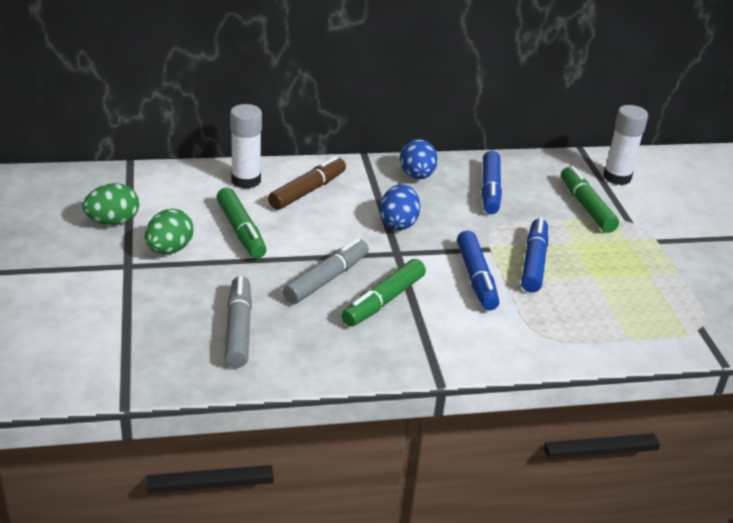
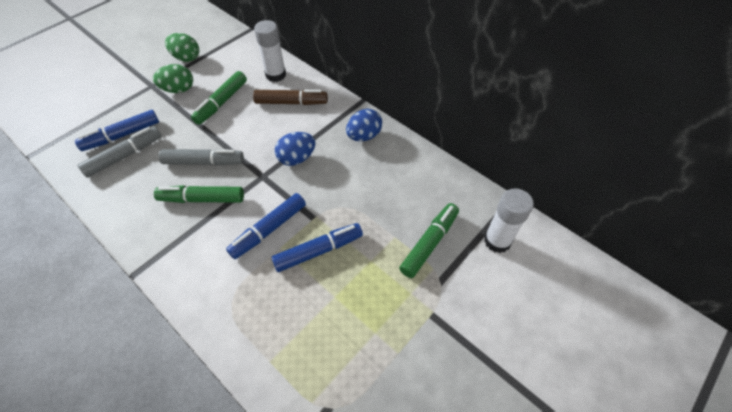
camera: 55 degrees right, 20 degrees up
(490, 190) = (389, 179): blue marker -> blue marker (122, 135)

